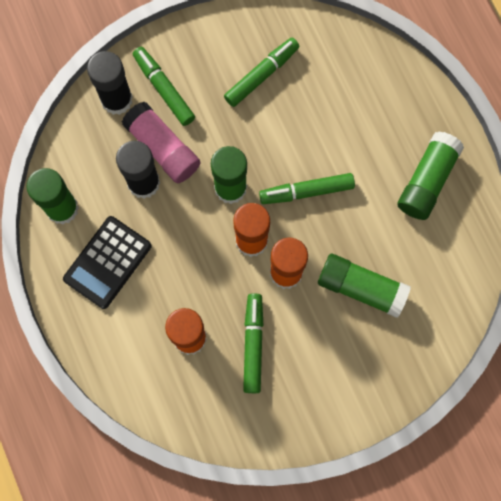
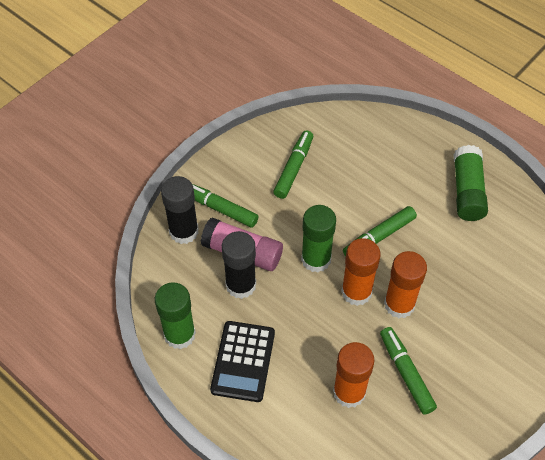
camera: 25 degrees left, 20 degrees down
(361, 288) = (466, 290): green glue stick -> none

